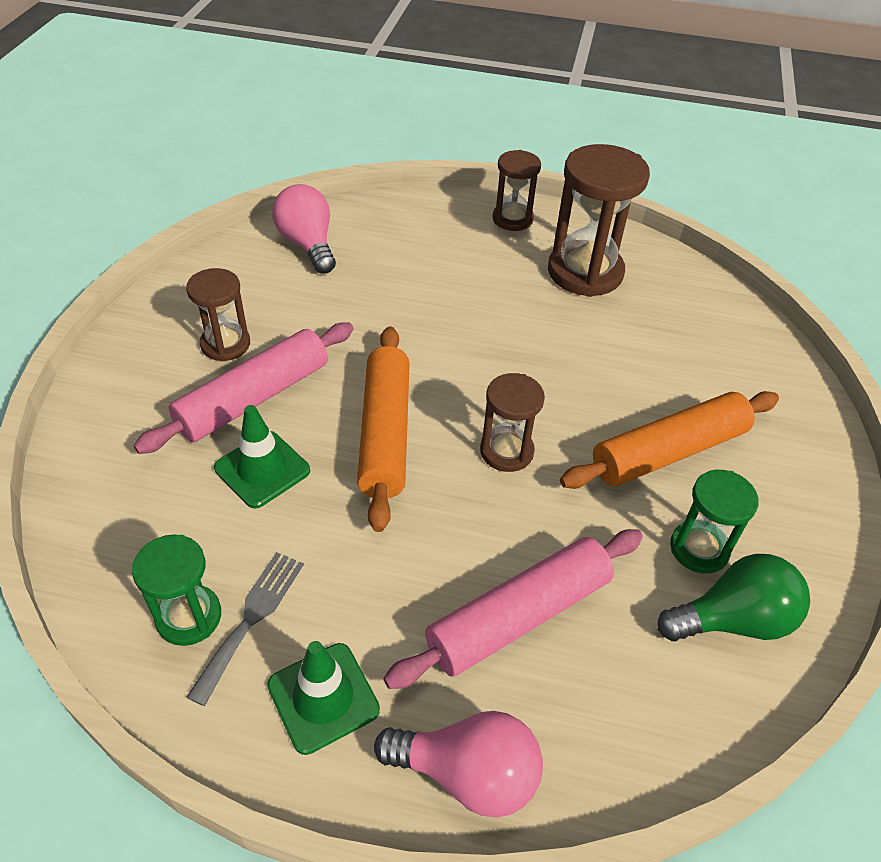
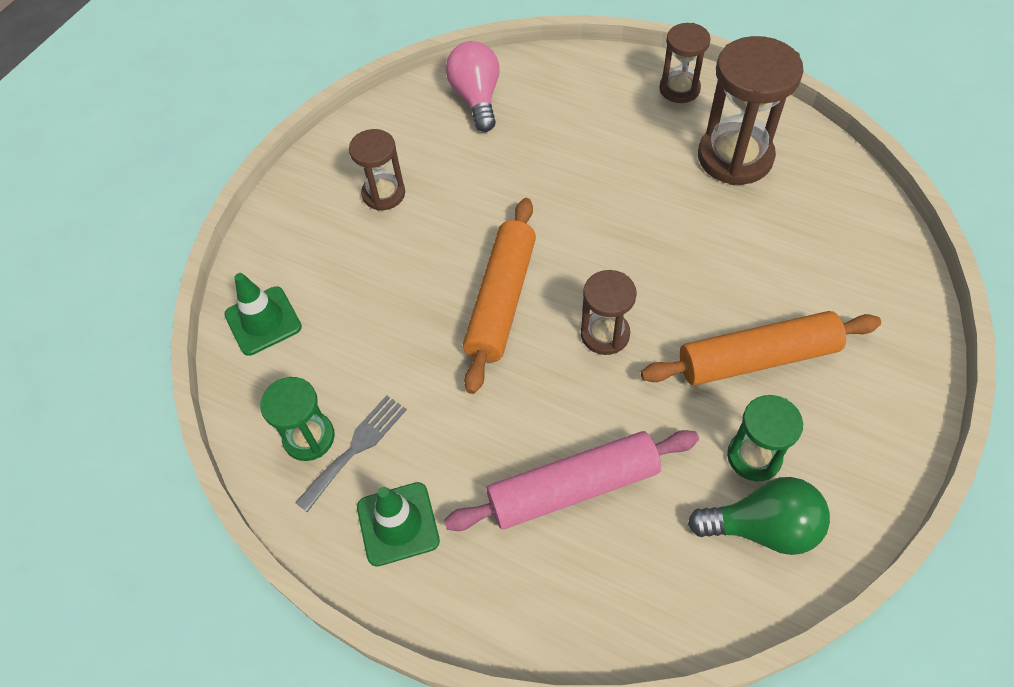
camera: 20 degrees right, 10 degrees up
(254, 398) = (397, 250): pink rolling pin -> none
(262, 469) = (391, 318): green traffic cone -> green traffic cone (263, 321)
(467, 774) = (495, 609): pink light bulb -> none

